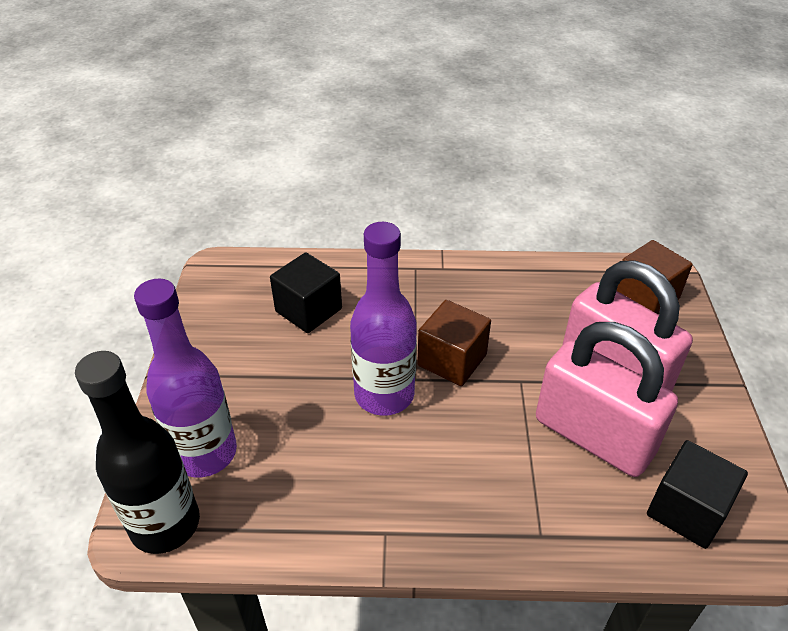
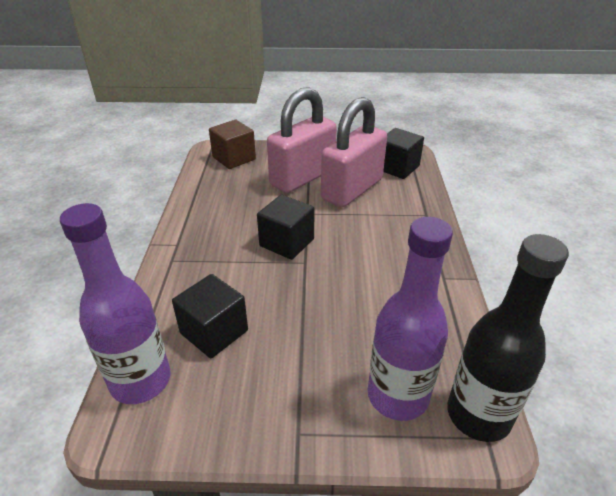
camera: 90 degrees left, 5 degrees down
(384, 395) = (322, 278): purple bottle -> purple bottle (141, 381)
(452, 360) = (286, 242): brown cube -> black cube

